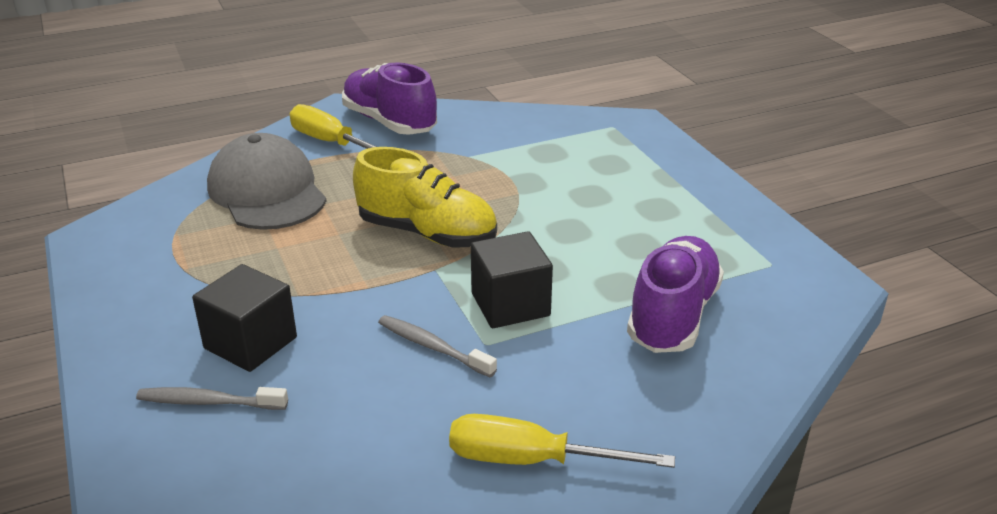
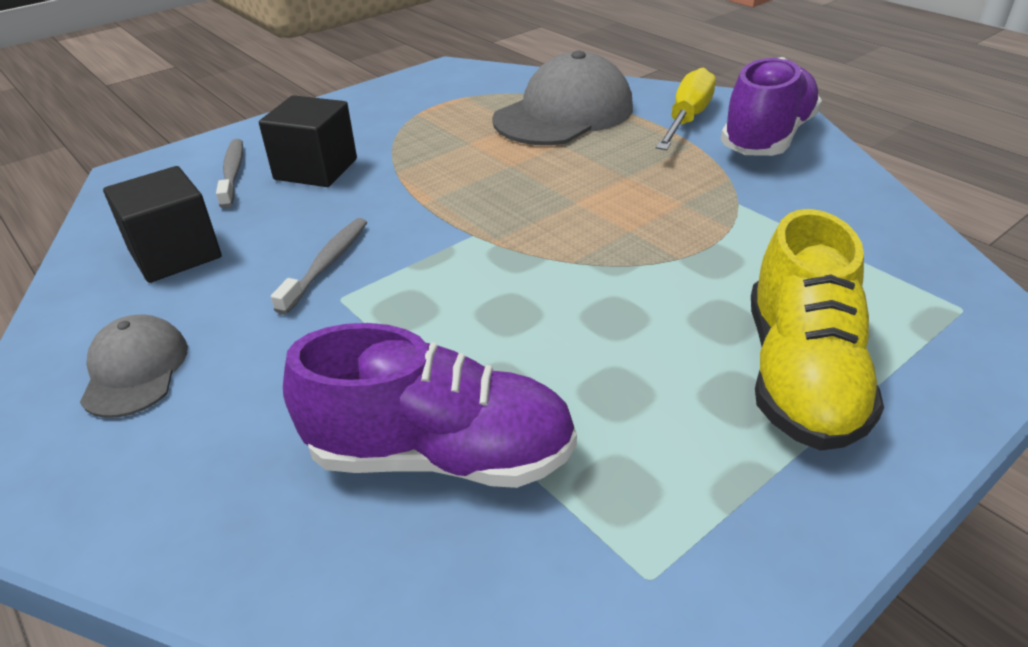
camera: 75 degrees right, 5 degrees up
(427, 233) = (541, 214): yellow shoe -> yellow shoe (800, 375)
(510, 304) = (420, 300): black cube -> black cube (175, 254)
(531, 460) = (135, 370): yellow screwdriver -> grey cap

